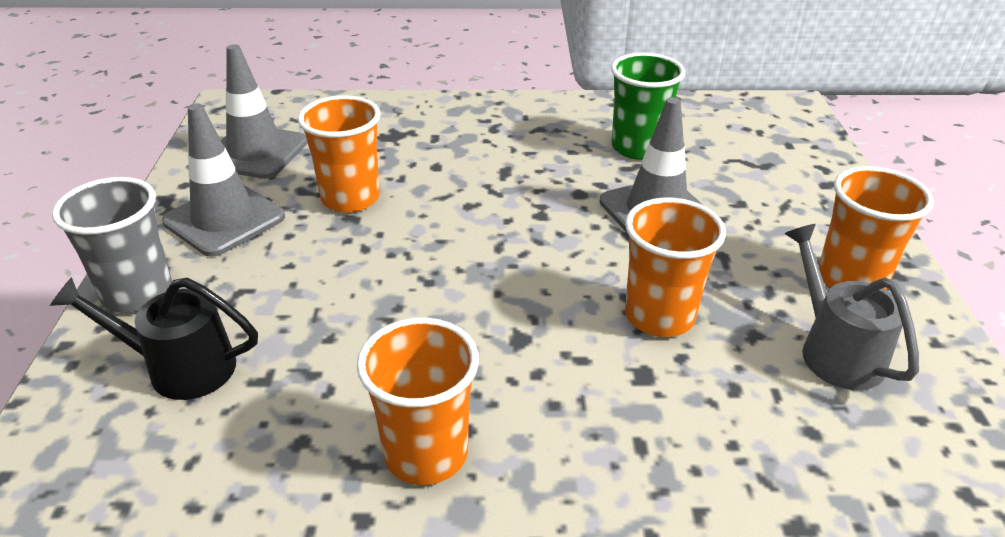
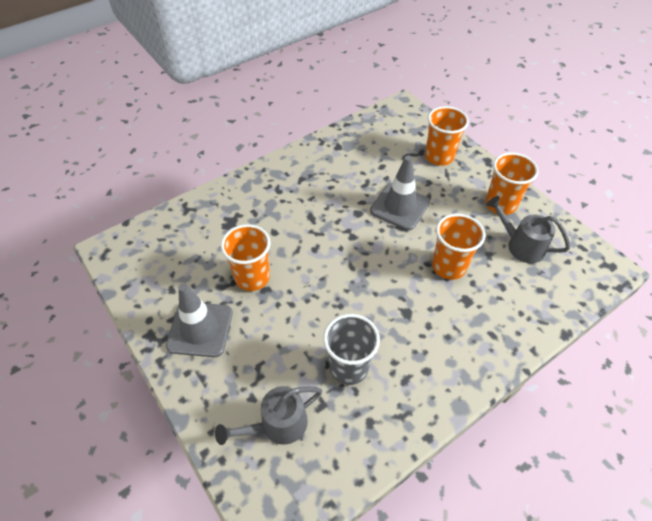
camera: 35 degrees left, 15 degrees up
(137, 293) = (207, 401): grey cup -> grey cup (349, 367)
(179, 367) = (277, 425): black watering can -> grey watering can
(256, 152) = (165, 275): grey traffic cone -> none
(426, 453) = (423, 392): orange cup -> orange cup (439, 157)
(637, 148) = (358, 169): green cup -> none

